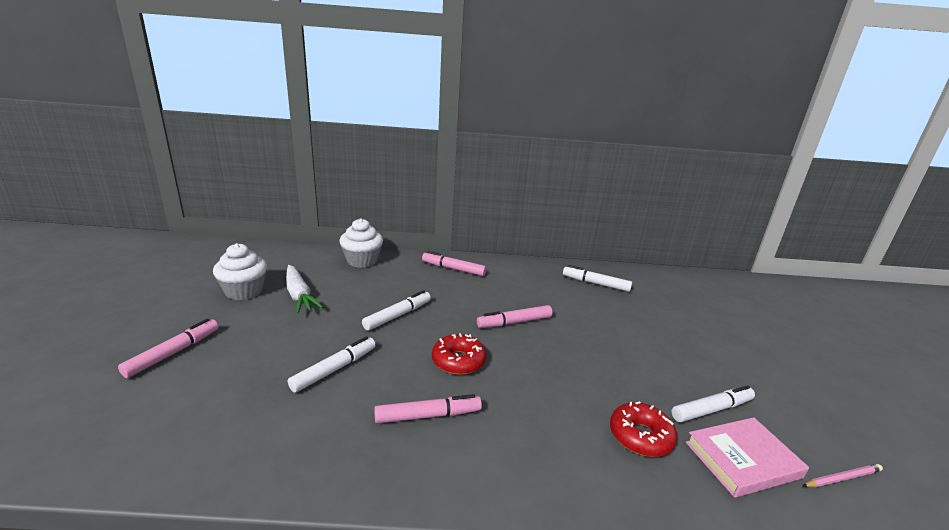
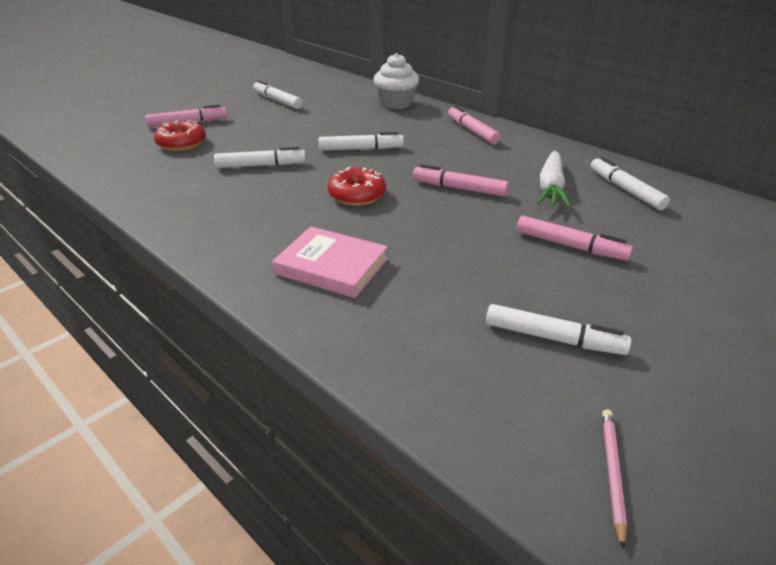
camera: 45 degrees right, 10 degrees up
(244, 291) = (277, 101): white cupcake -> white marker
(299, 295) = (309, 114): white carrot -> white carrot (551, 187)
(428, 415) = (276, 216): pink marker -> pink marker (570, 246)
(640, 436) = (426, 313): red donut -> red donut (182, 143)
(742, 460) = (505, 385): pink book -> pink book (331, 266)
(842, 478) = (612, 473): pink pencil -> pink pencil turned 105 degrees counterclockwise

